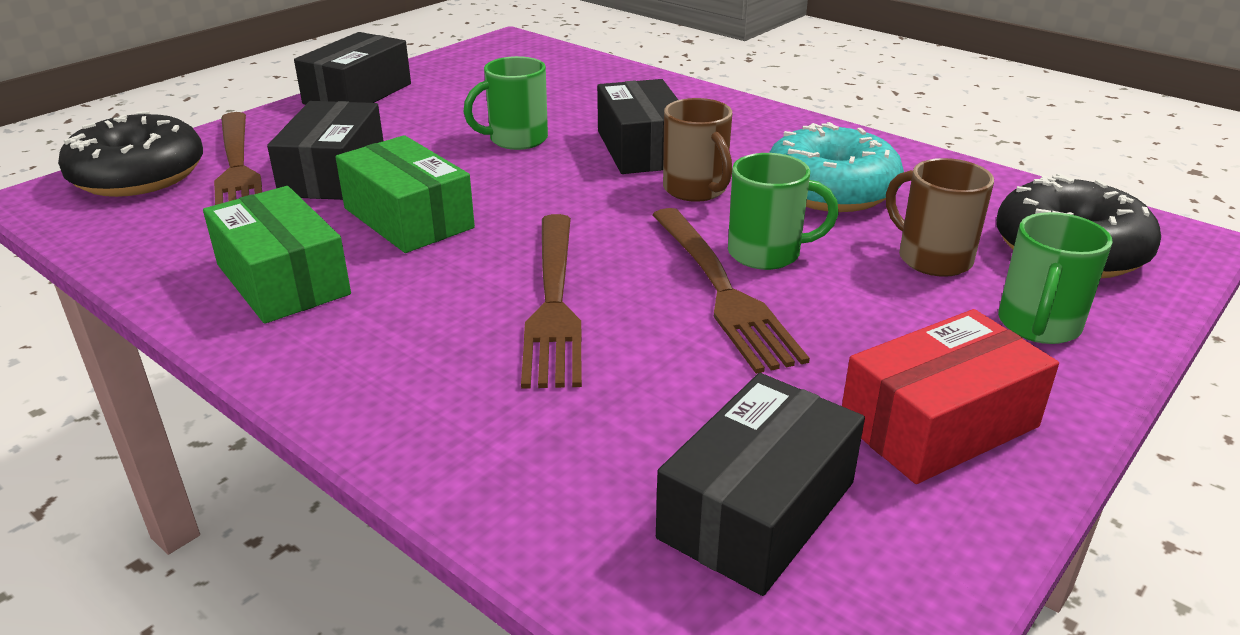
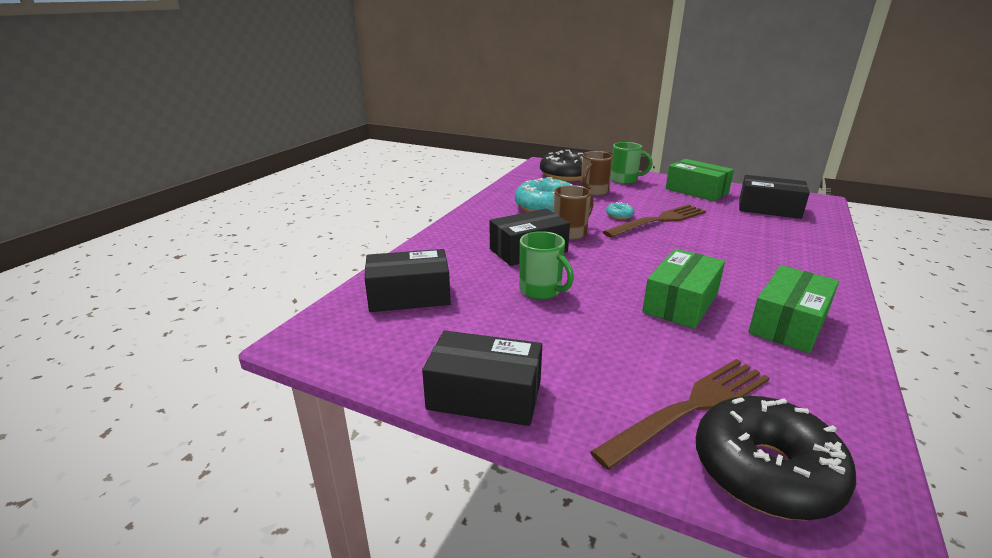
camera: 105 degrees left, 5 degrees down
(334, 173) = (653, 350): black box -> black box (409, 295)
(554, 303) = (710, 249): brown fork -> none
(767, 253) = (619, 215): green mug -> turquoise donut
(938, 423) = (696, 191): red box -> green box

